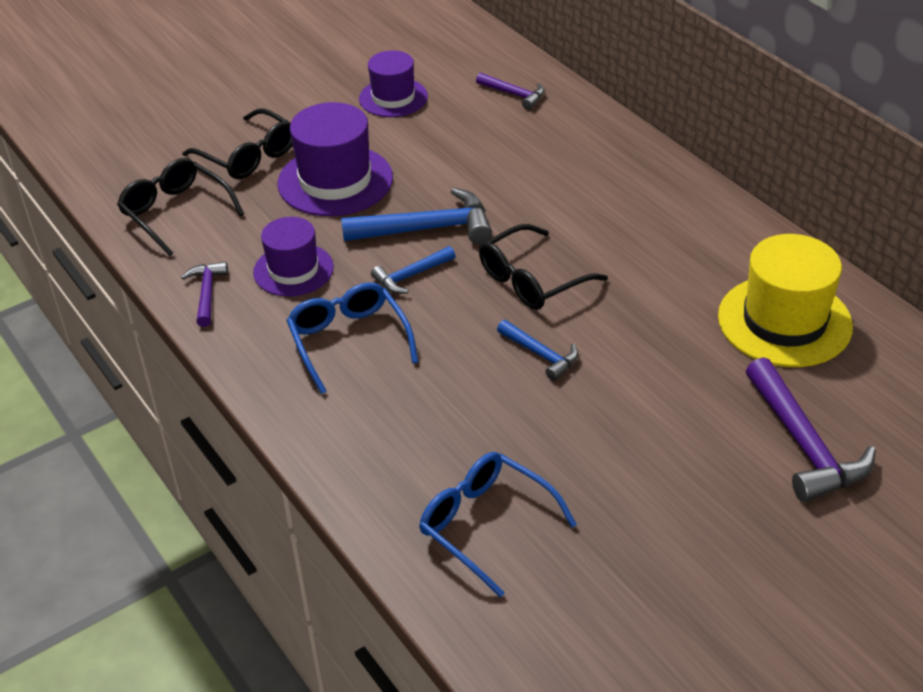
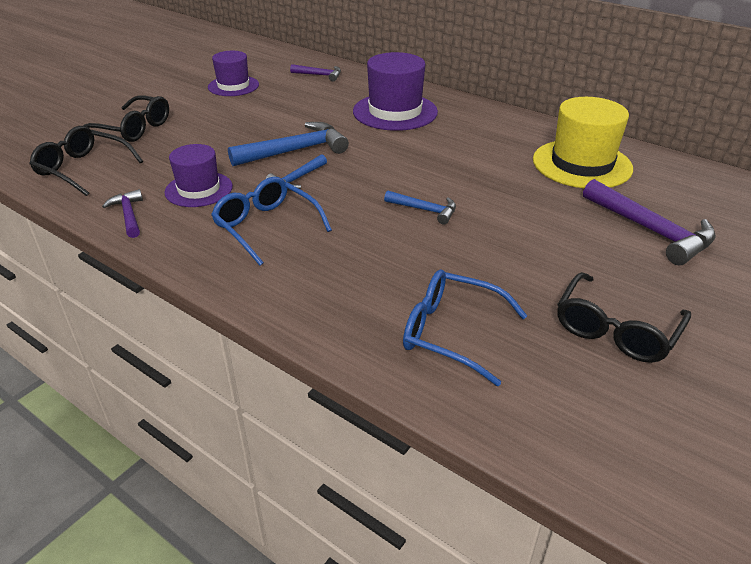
camera: 20 degrees left, 5 degrees down
(335, 181) = (210, 134): purple hat -> purple hat (395, 112)
(531, 280) = (391, 168): black glasses -> black glasses (615, 330)

